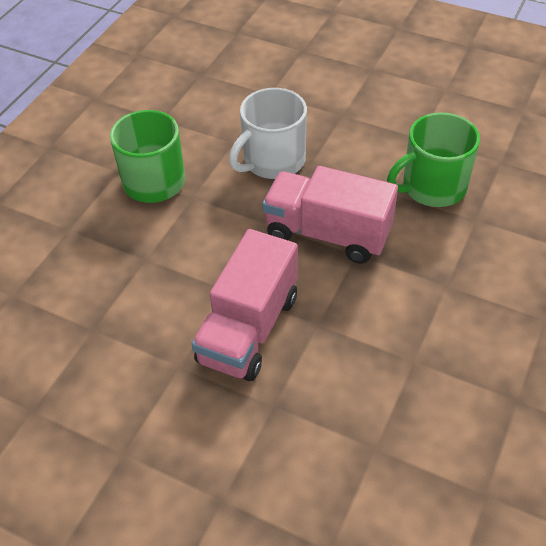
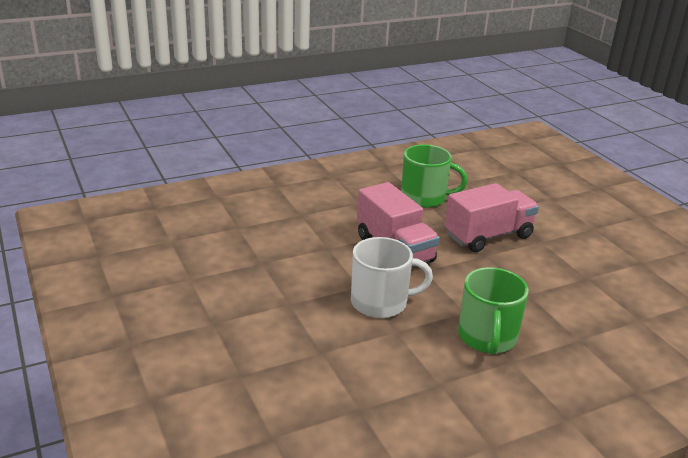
camera: 145 degrees left, 20 degrees down
(432, 187) = (299, 237): green mug -> green mug (424, 198)

